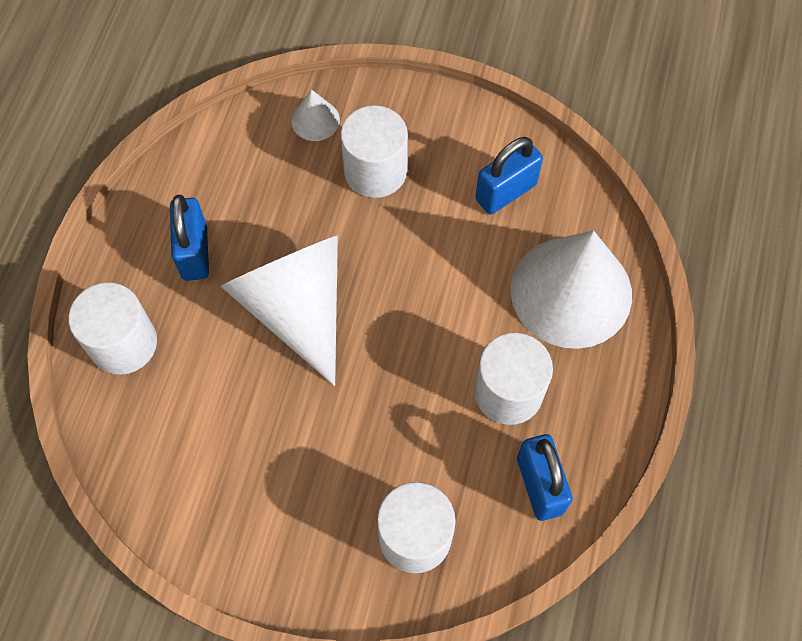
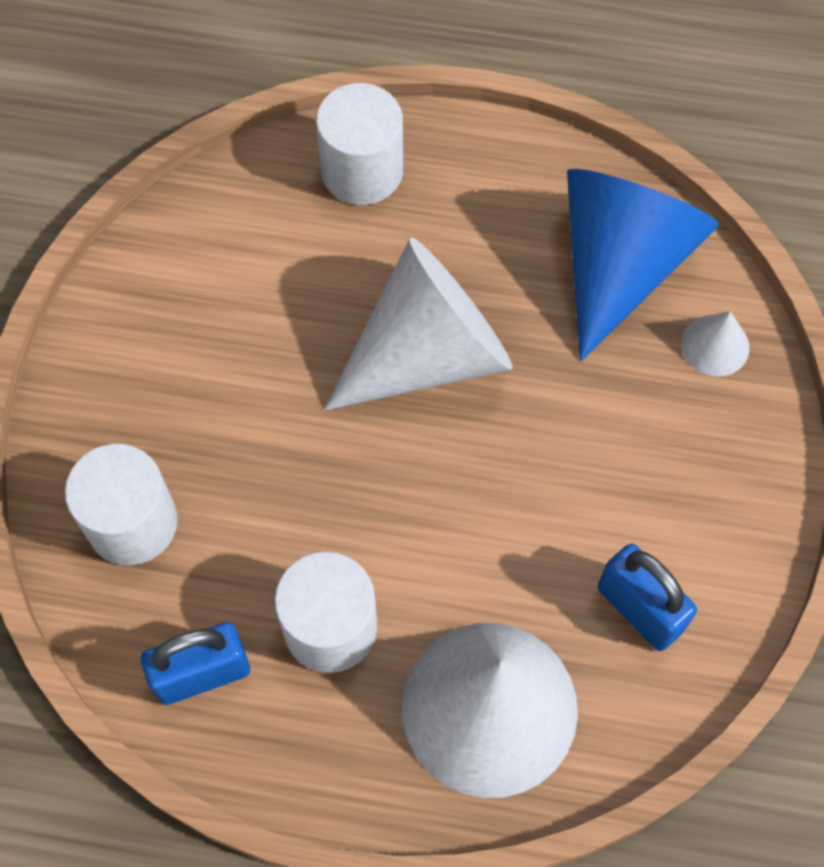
camera: 85 degrees right, 0 degrees up
(194, 252) = (492, 228): blue padlock -> none
(240, 170) = (620, 263): none -> blue cone
(375, 171) = (646, 430): white cylinder -> none

